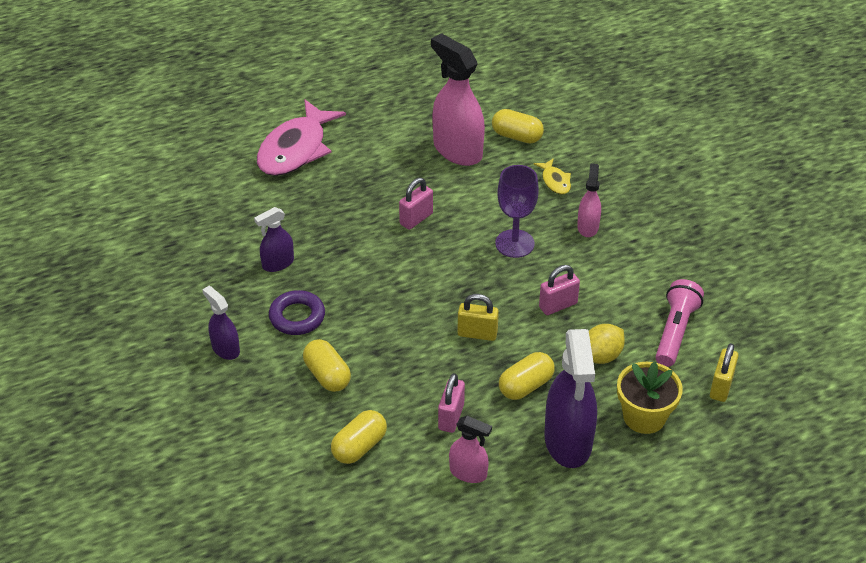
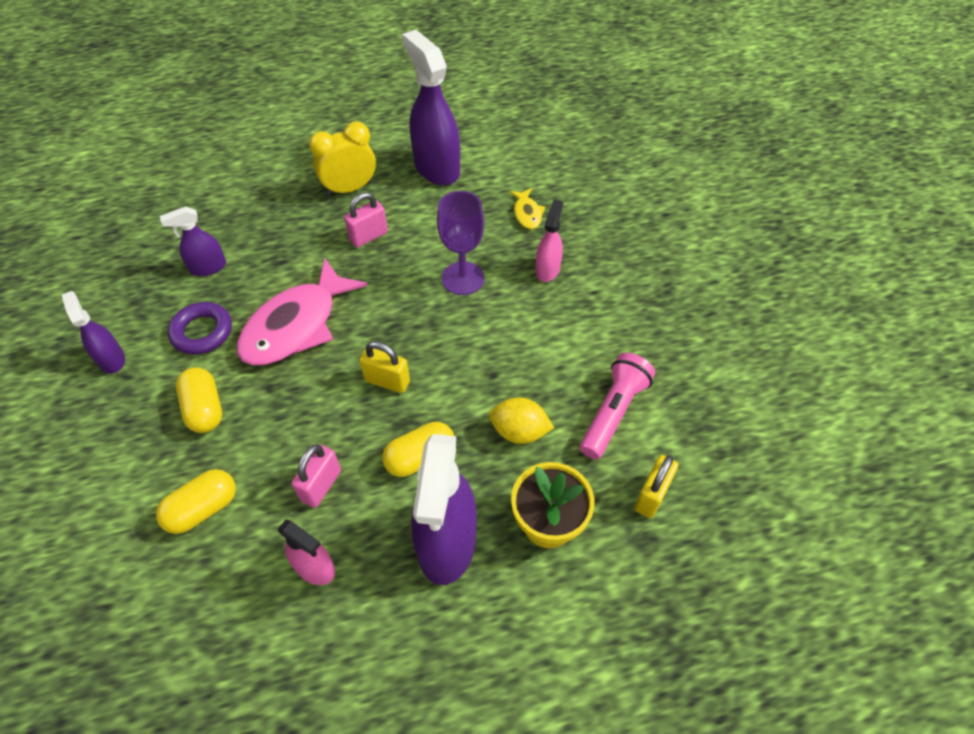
camera: 10 degrees right, 10 degrees up
(296, 149) = (277, 148): pink fish -> pink fish (296, 325)
(382, 179) = (350, 189): none -> yellow clock
(457, 150) = (436, 168): pink spray bottle -> purple spray bottle
(517, 136) = (502, 160): yellow capsule -> none
(558, 305) = (488, 359): pink padlock -> none
(601, 356) = (519, 431): yellow lemon -> yellow lemon turned 45 degrees clockwise

